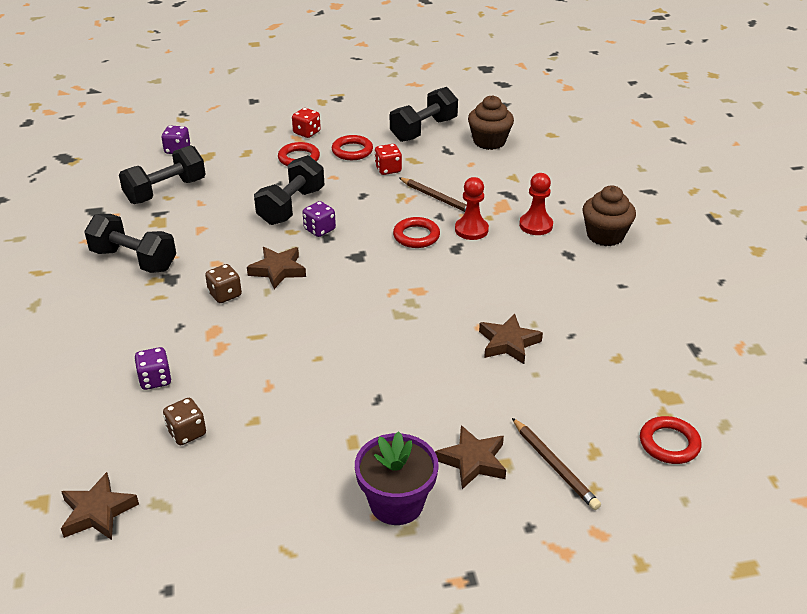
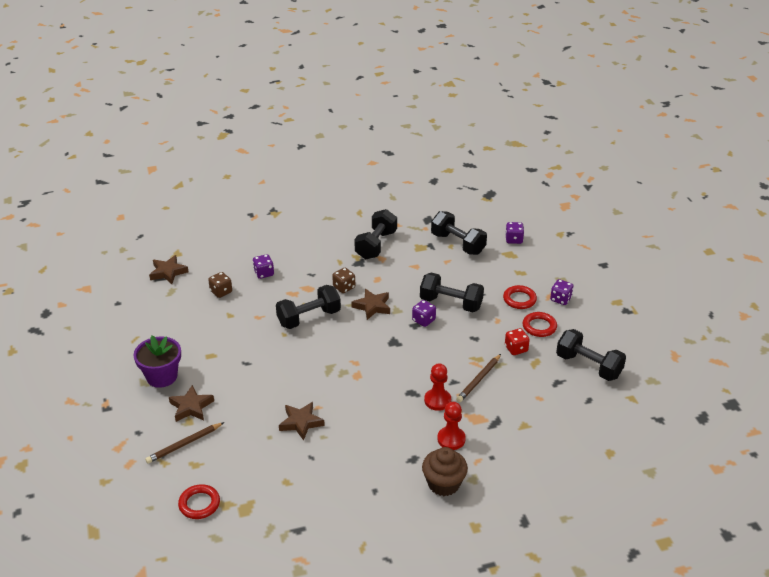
camera: 85 degrees right, 0 degrees up
(286, 331) = (309, 318): none -> black dumbbell
(307, 133) = (560, 299): red dice -> purple dice
(416, 236) = (424, 370): red ring -> none
(489, 141) = (581, 409): brown cupcake -> none

